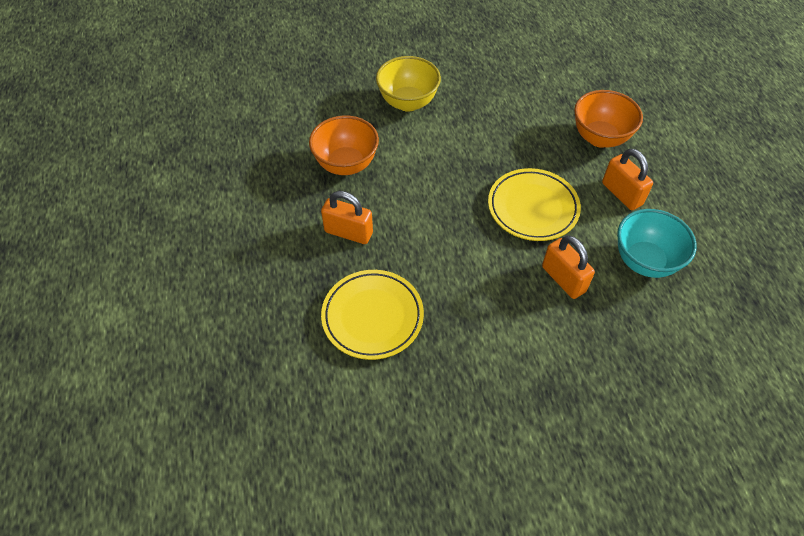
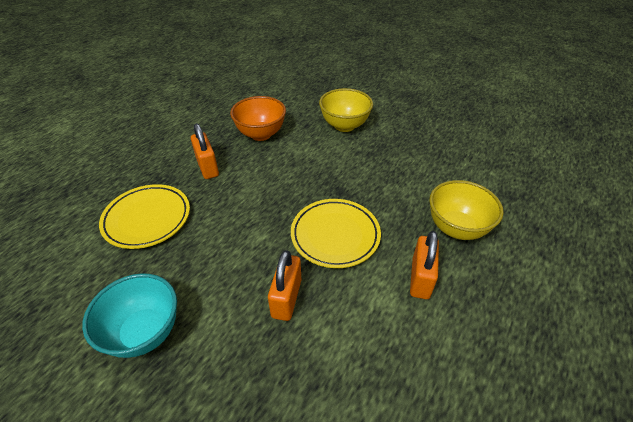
camera: 45 degrees right, 10 degrees down
(600, 138) = (456, 228): orange bowl -> yellow bowl
(644, 261) = (369, 343): turquoise bowl -> turquoise bowl (145, 332)

